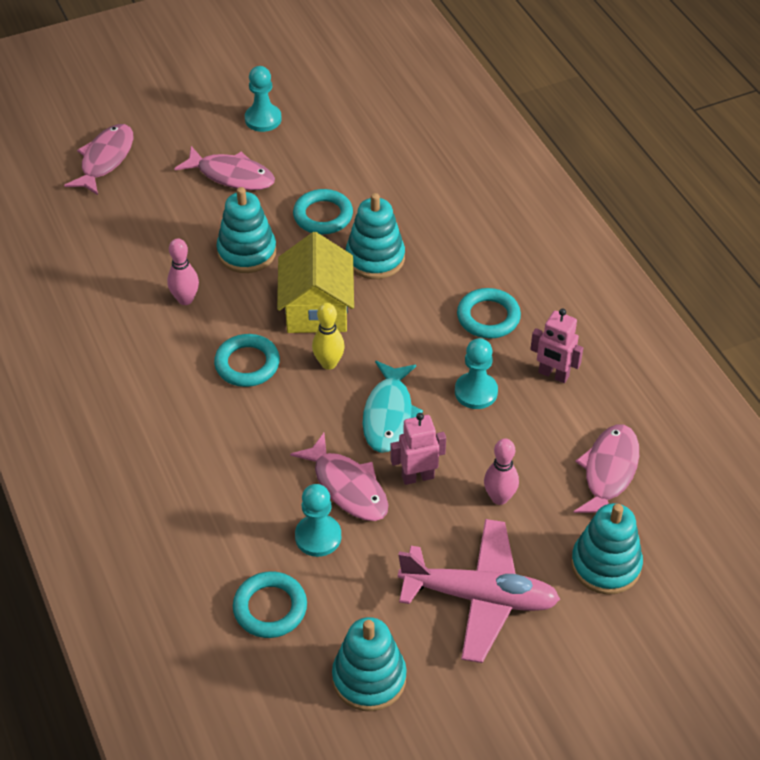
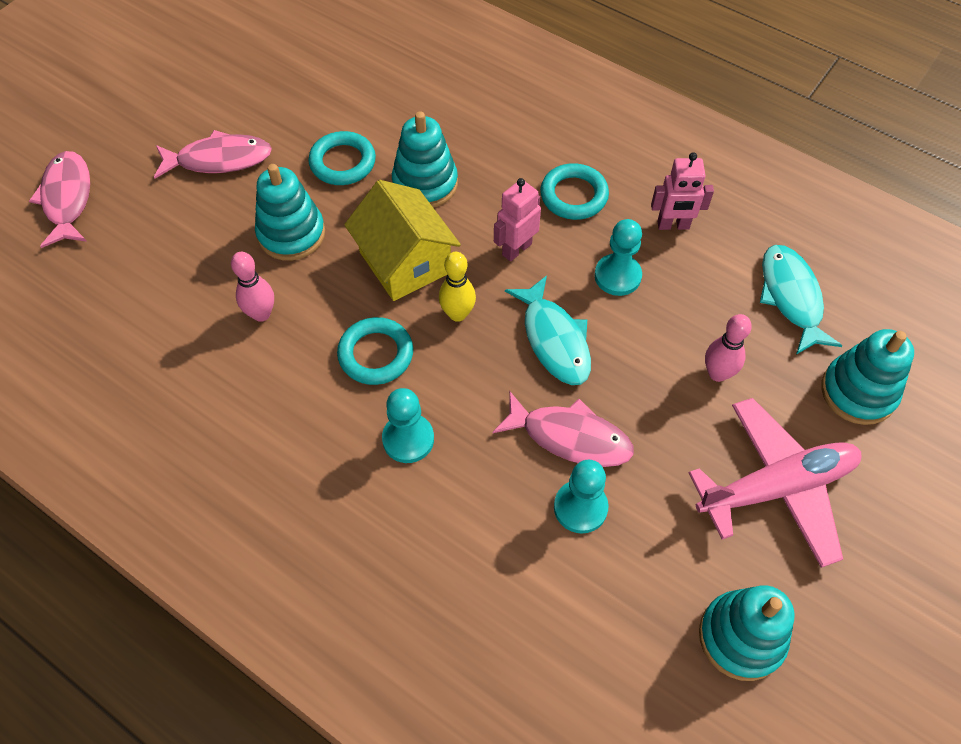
camera: 30 degrees left, 10 degrees up
(263, 119) = (211, 88): turquoise pawn -> turquoise pawn (408, 439)
(270, 608) = (590, 615): turquoise ring -> none
(417, 477) = (628, 391): pink robot -> pink robot (516, 249)
(609, 472) = (791, 297): pink fish -> turquoise fish

